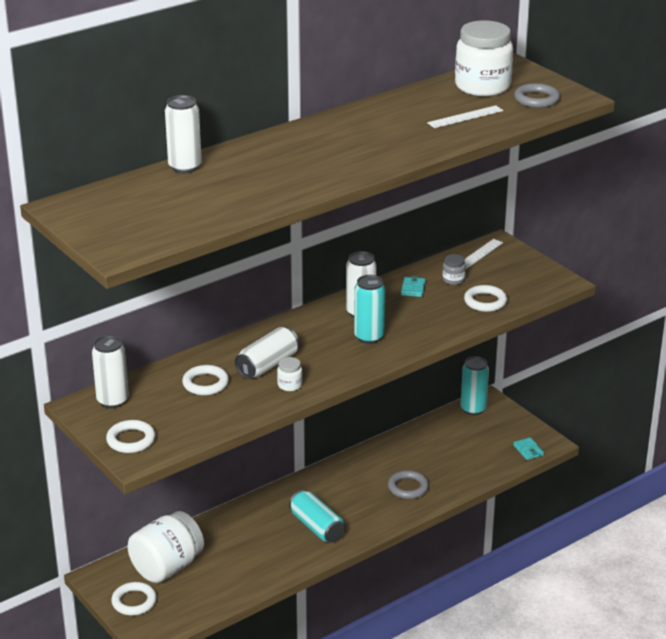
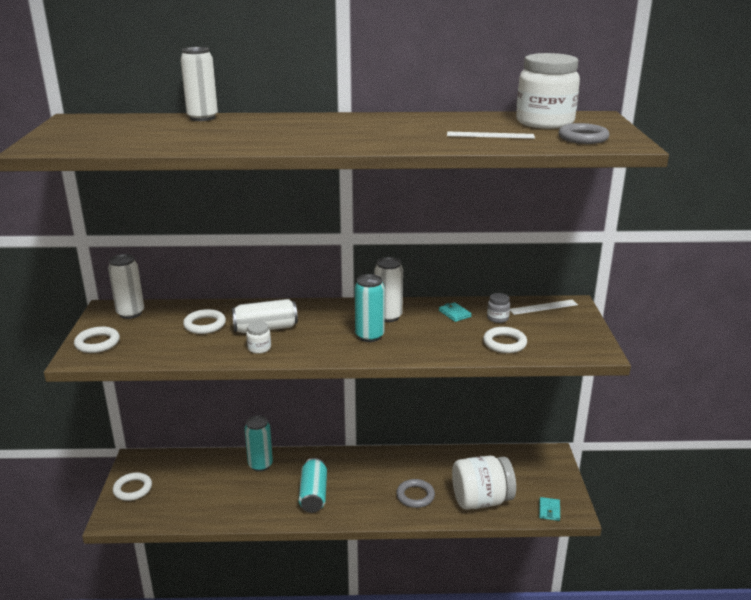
camera: 35 degrees right, 5 degrees down
(167, 567) = (182, 474): white jar -> white jar (481, 500)
(413, 288) = (454, 313): turquoise wallet -> turquoise wallet turned 75 degrees counterclockwise
(473, 409) = (533, 456): turquoise can -> turquoise can (260, 465)

